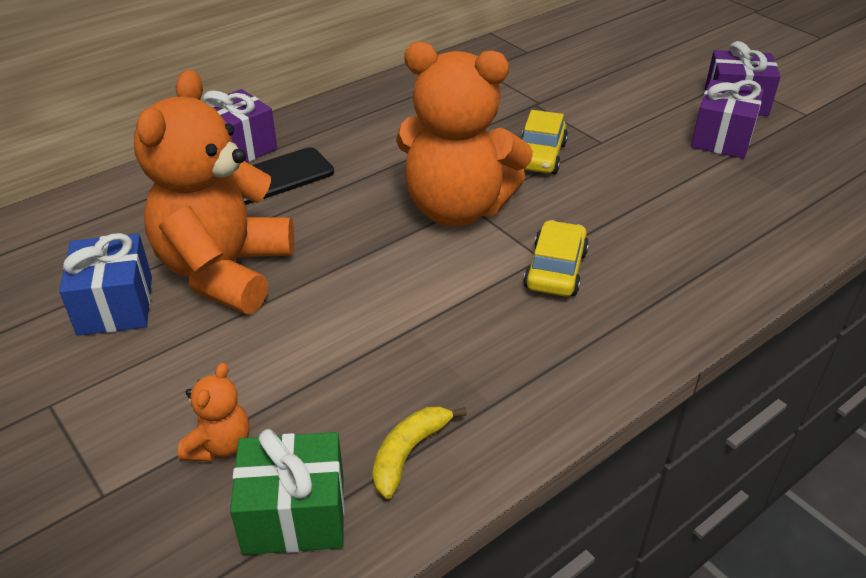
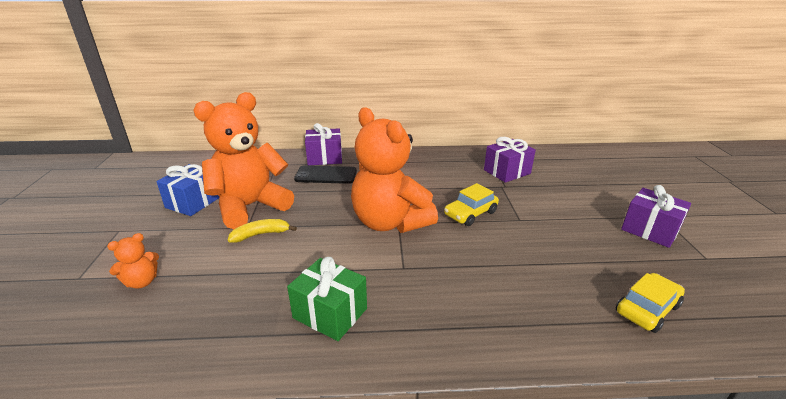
camera: 35 degrees right, 10 degrees down
(294, 514) = (119, 334): green gift -> green gift (330, 313)
(408, 453) = (202, 335): yellow banana -> yellow banana (261, 234)
(555, 270) = (403, 278): yellow car -> yellow car (647, 309)
(722, 138) = (612, 248): purple gift -> purple gift (507, 172)

